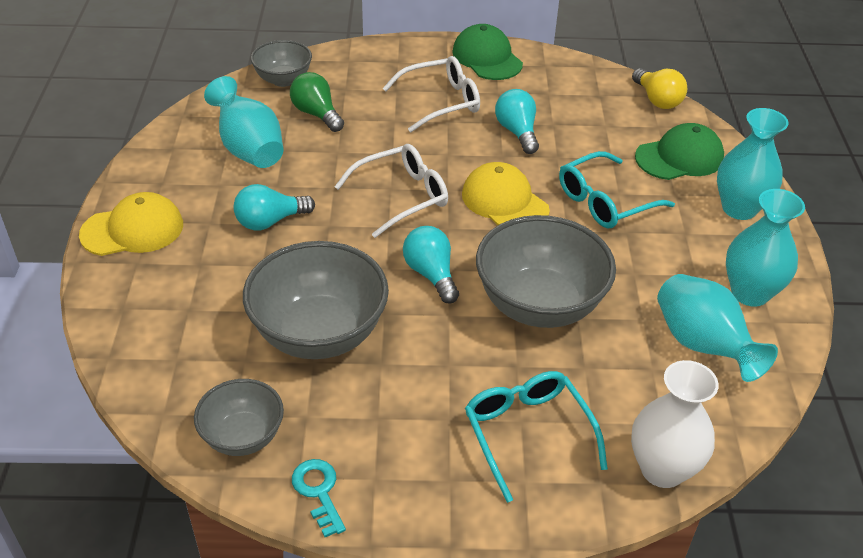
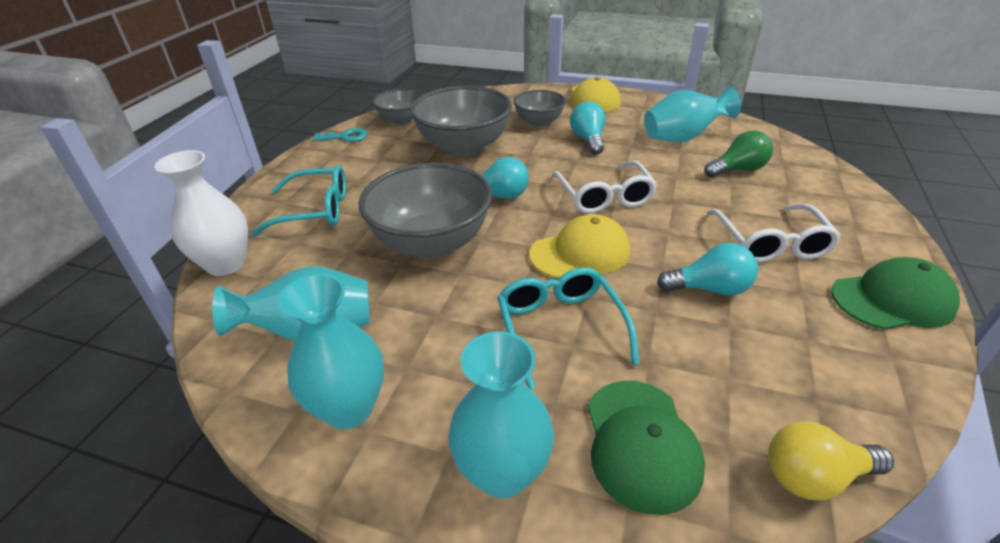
camera: 110 degrees right, 5 degrees down
(283, 79) = (796, 159): grey bowl -> grey bowl (539, 122)

